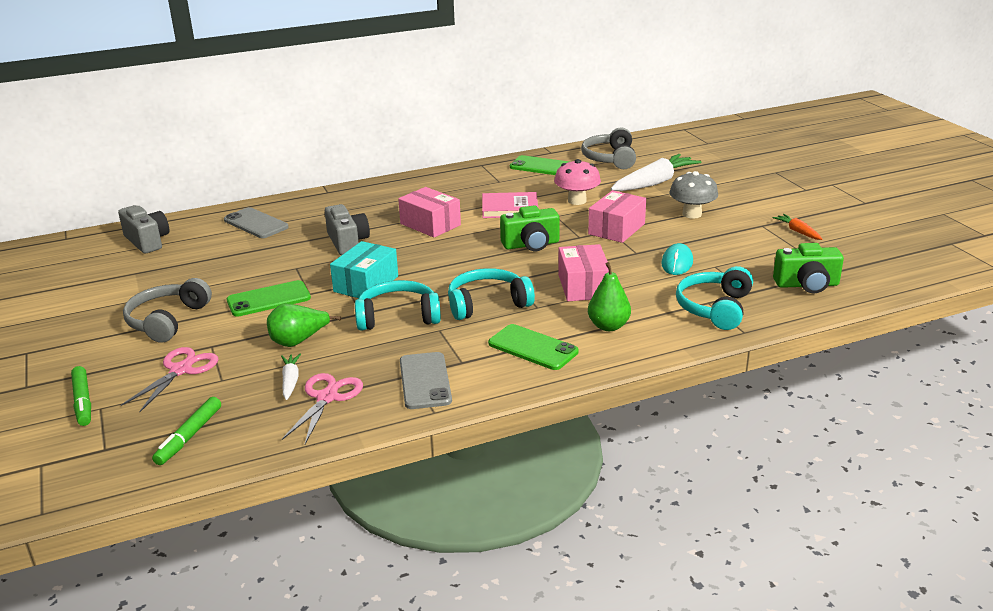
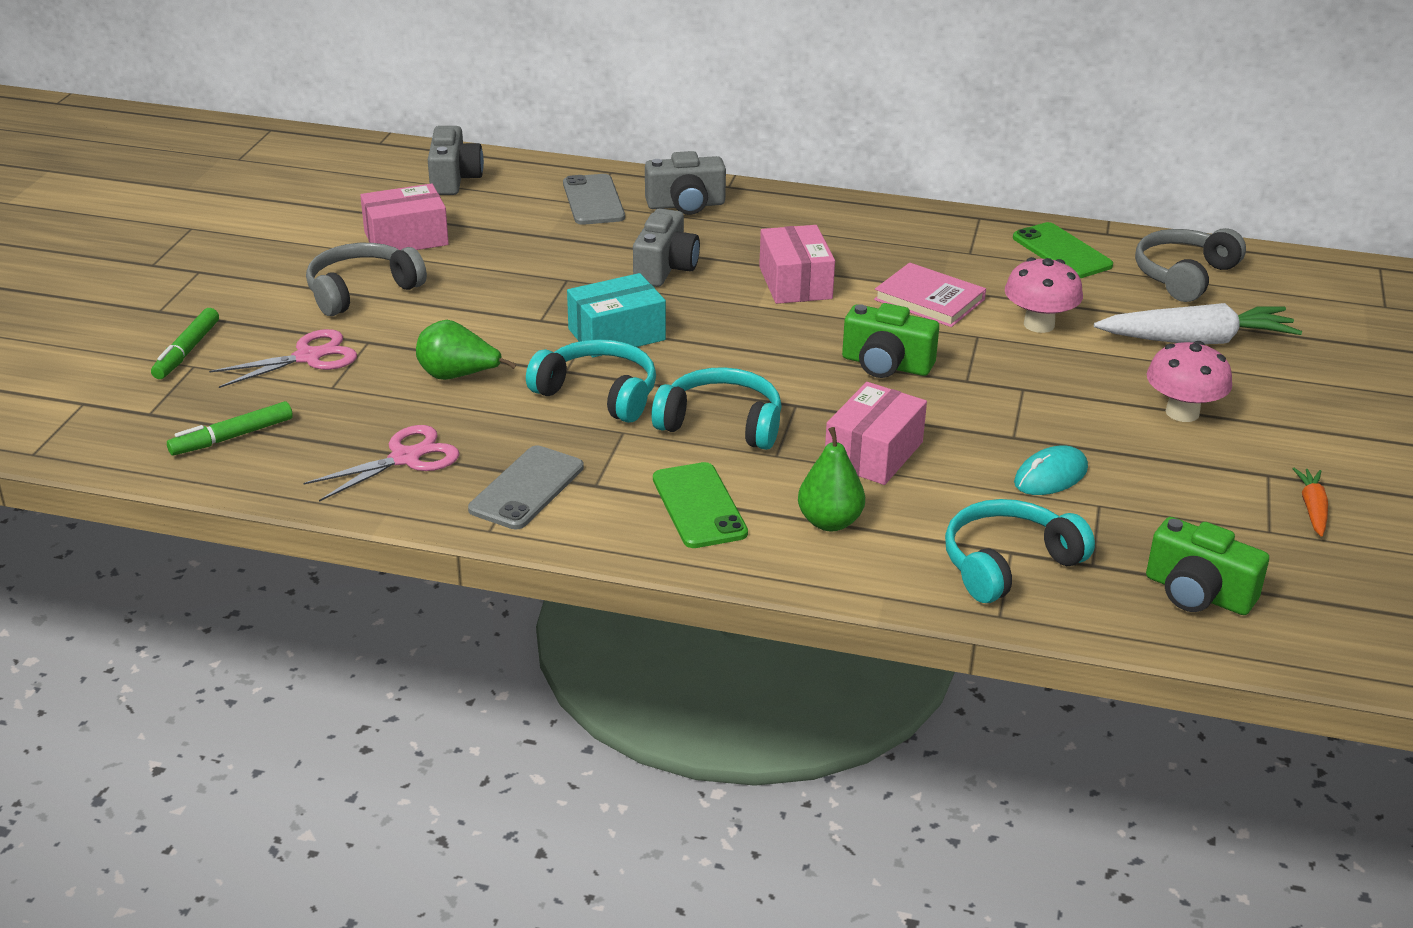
camera: 35 degrees right, 5 degrees up
(269, 299) = (490, 309): green phone -> none
(290, 381) = (393, 421): white carrot -> none
(315, 208) = (686, 205): none -> grey camera
(616, 229) = (1036, 390): pink box -> pink box (406, 238)
(692, 214) = (1182, 412): grey mushroom -> pink mushroom

